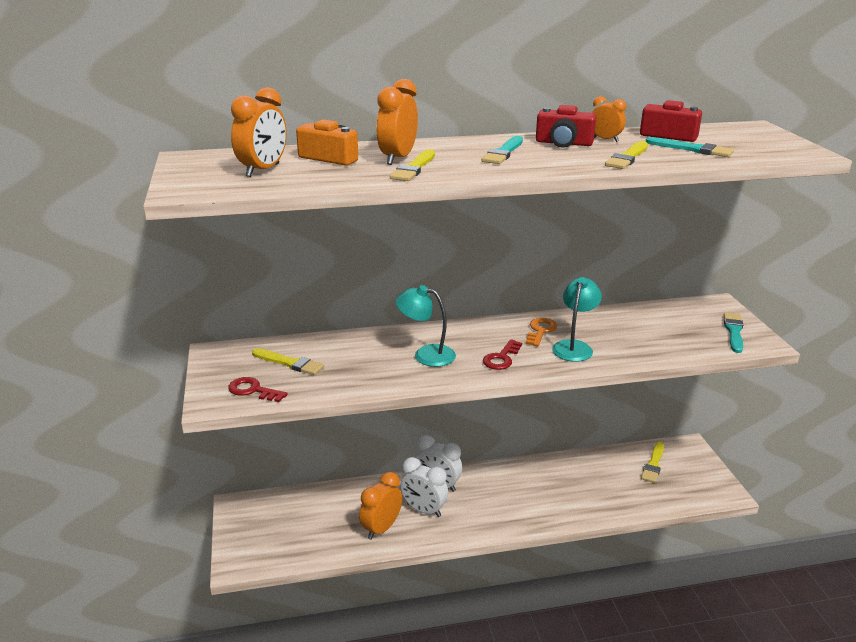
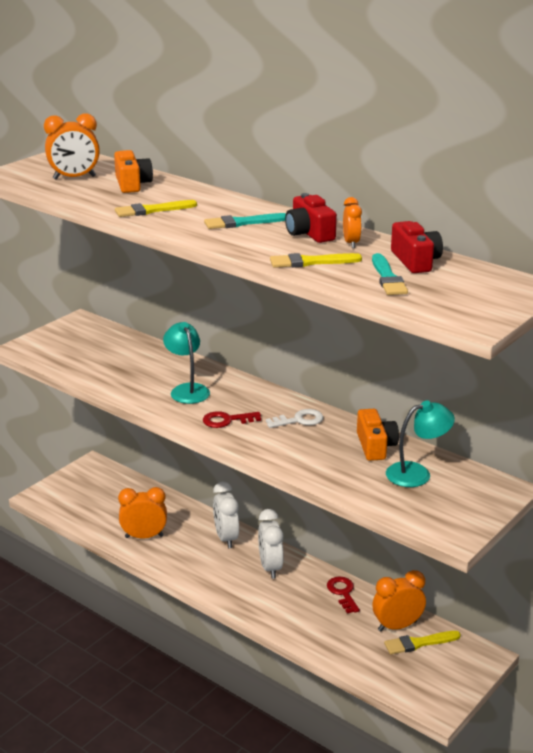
camera: 50 degrees right, 0 degrees up
(253, 390) = (52, 353): red key -> red key (343, 593)
(290, 363) = (102, 349): yellow brush -> none
(398, 158) = (166, 200): orange clock -> orange clock (397, 626)
(423, 510) = (188, 545): white clock -> white clock (270, 567)
(540, 331) = (299, 420): orange key -> white key
(574, 347) = (295, 444): turquoise lamp -> turquoise lamp (417, 473)
(614, 320) = (375, 446): none -> orange camera
(734, 331) = (454, 512): turquoise brush -> none

